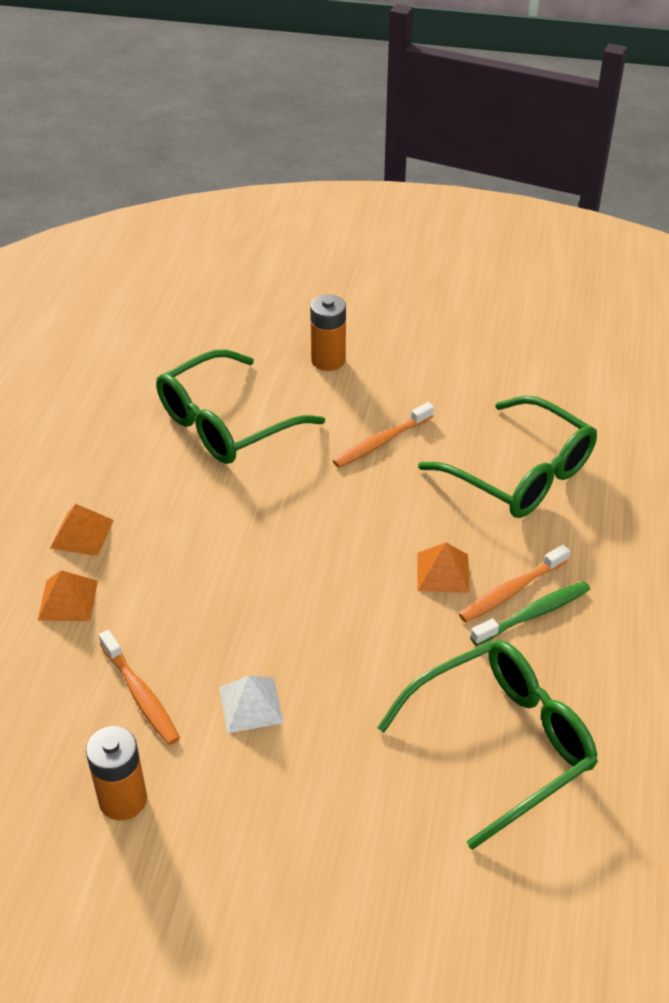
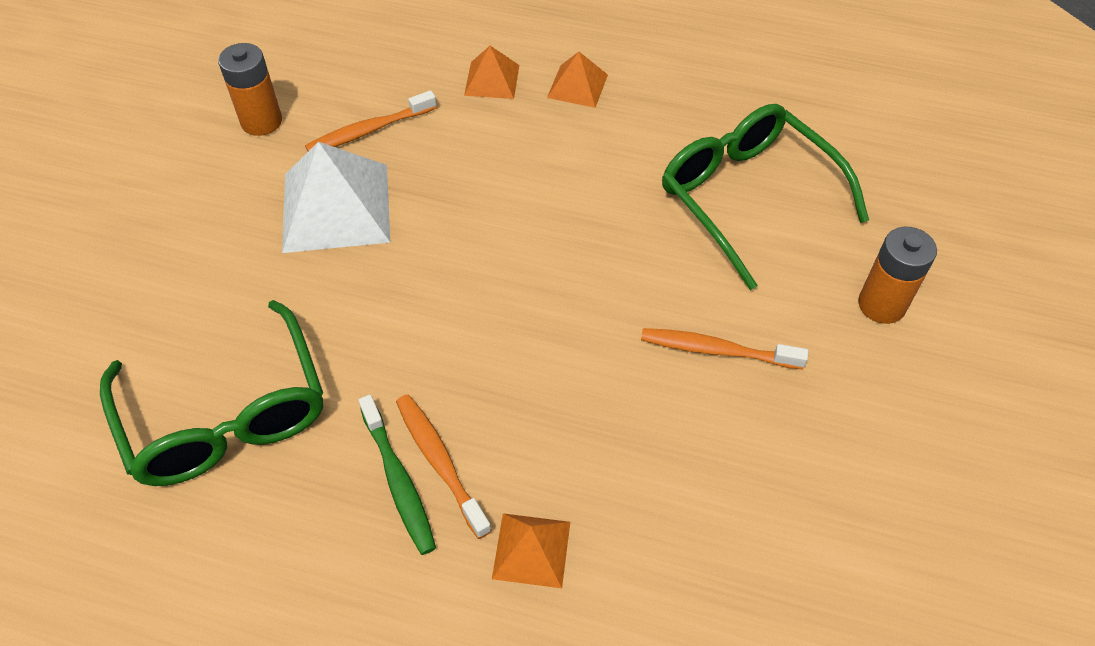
camera: 95 degrees right, 10 degrees up
(251, 704) = (336, 207): white pyramid -> white pyramid, size x1.89
(381, 442) = (717, 350): orange toothbrush -> orange toothbrush turned 45 degrees counterclockwise
(443, 572) = (482, 391): orange pyramid -> orange pyramid (531, 550)
(521, 474) = (651, 511): green glasses -> none

